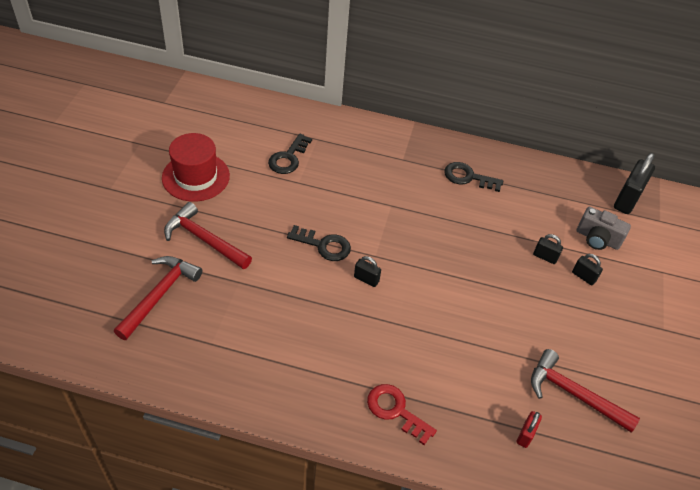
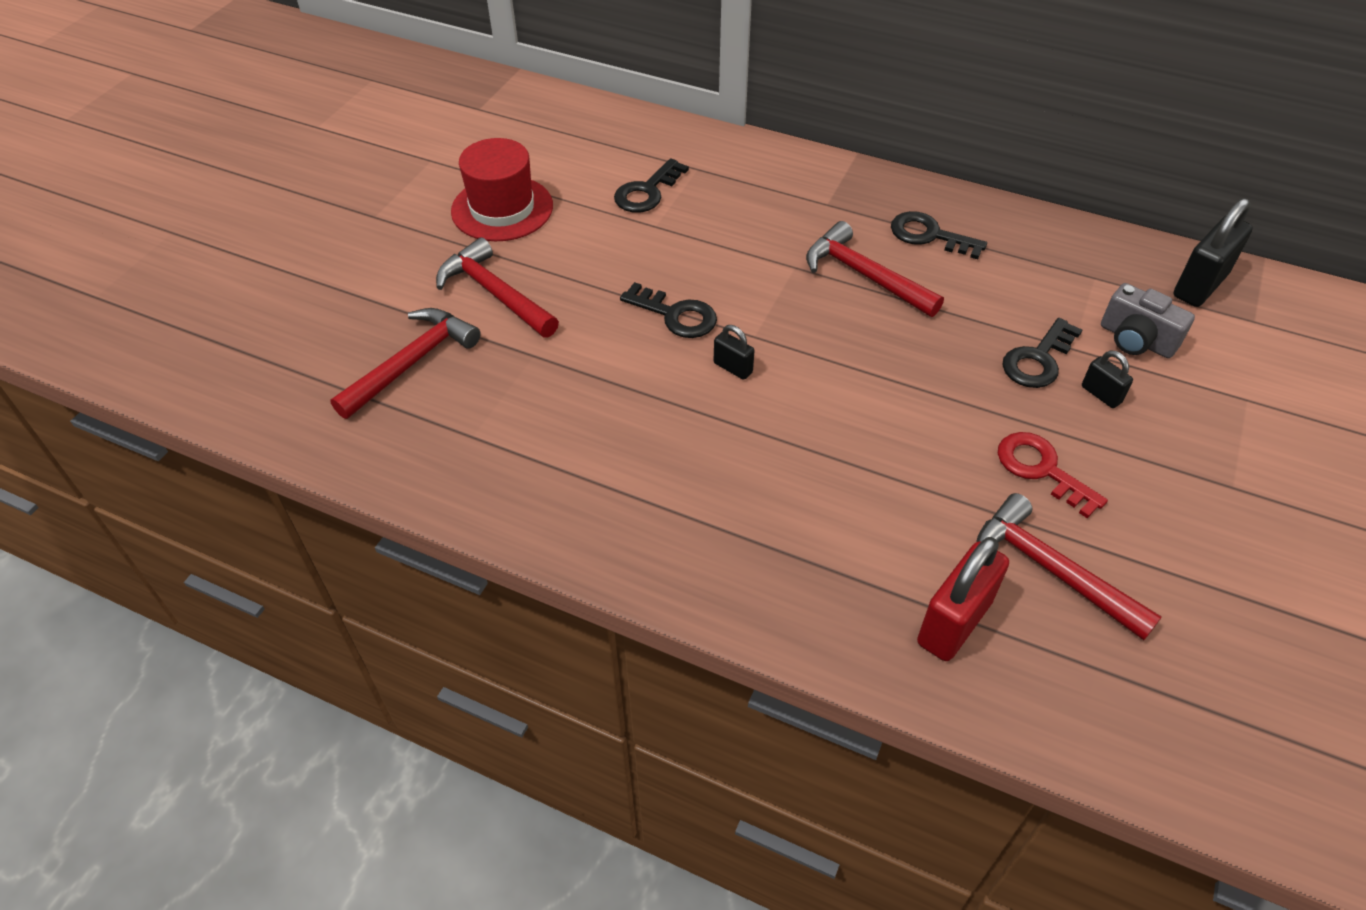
camera: 15 degrees right, 0 degrees up
(396, 411) = (741, 562): red key -> red key (1042, 470)
(434, 208) = (865, 275): none -> red hammer
(525, 434) = (954, 622): red padlock -> red padlock, size x1.93
(545, 257) = (1038, 359): black padlock -> black key

